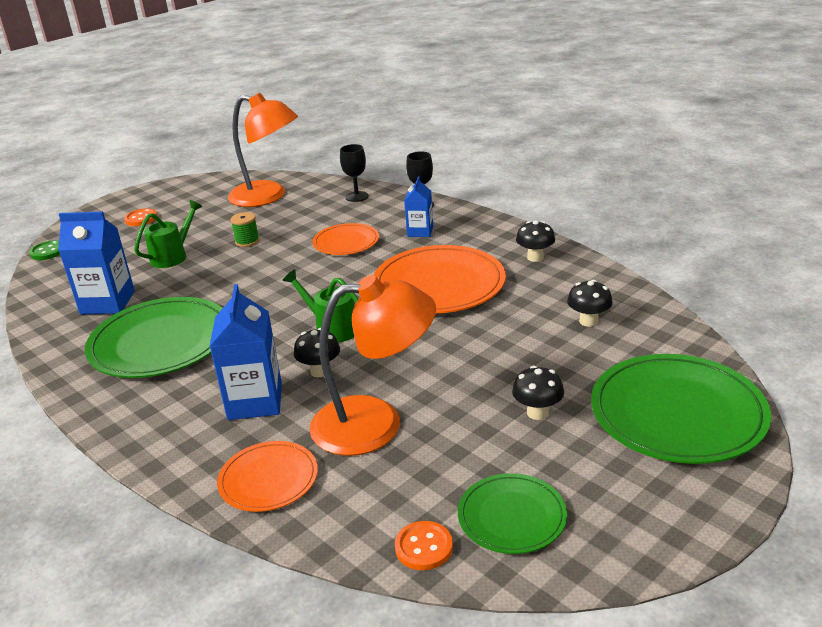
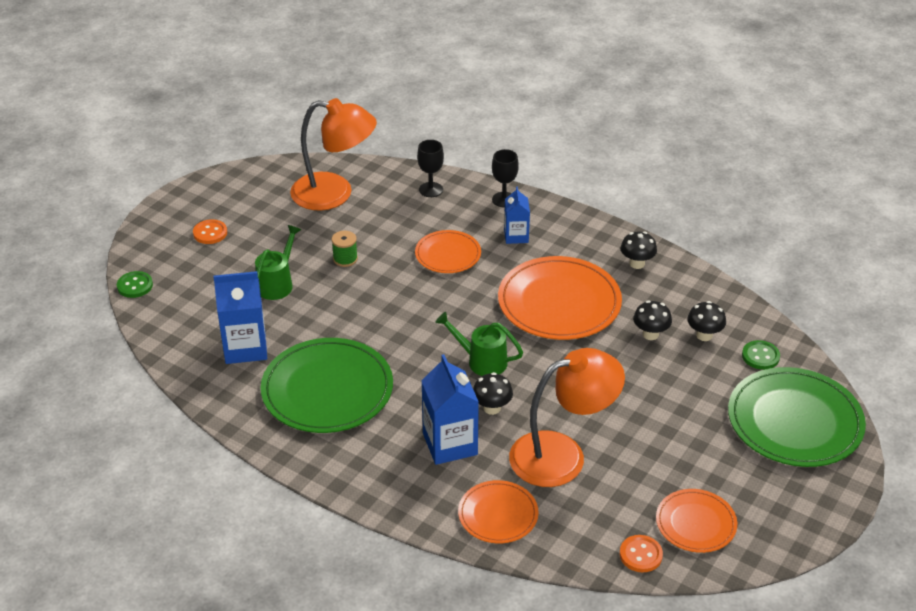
camera: 15 degrees left, 10 degrees up
(512, 516) = (695, 523): green plate -> orange plate
(537, 413) = (688, 432): black mushroom -> black mushroom (650, 334)
(650, 345) = (760, 356): none -> green button

